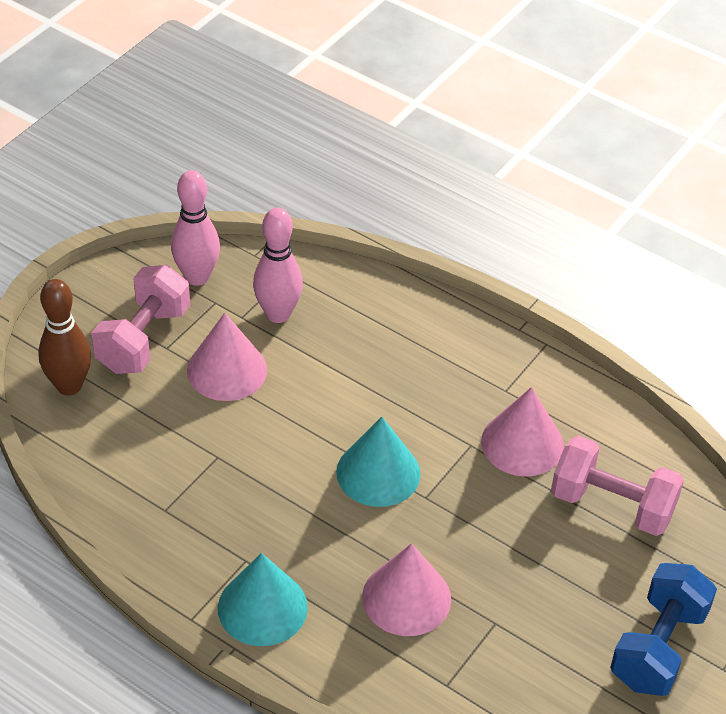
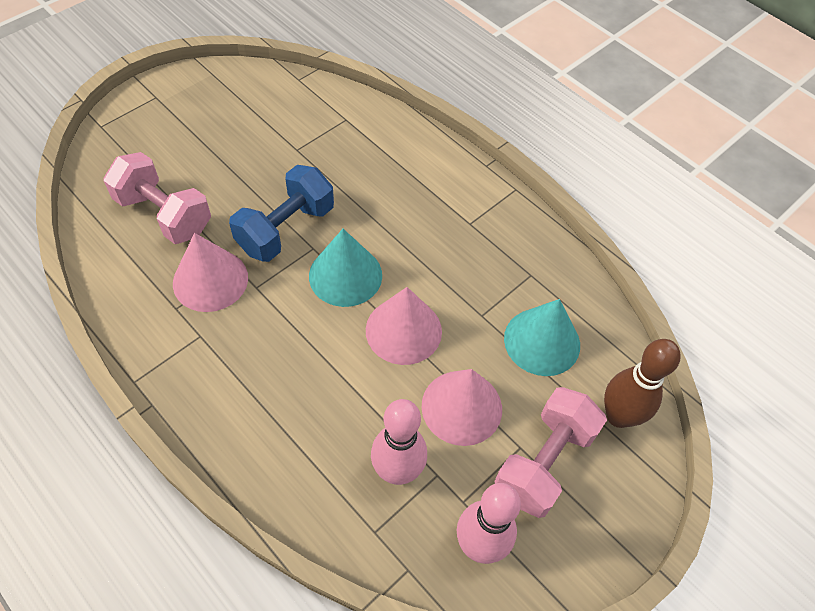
camera: 170 degrees left, 10 degrees up
(262, 607) = (462, 187): turquoise cone -> turquoise cone (542, 341)
(406, 598) = (354, 176): pink cone -> pink cone (403, 330)
(658, 647) = (191, 116): blue dumbbell -> blue dumbbell (286, 229)

